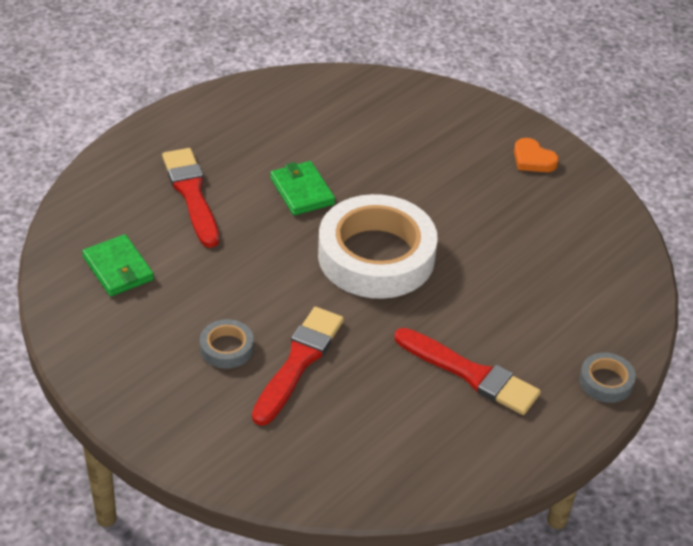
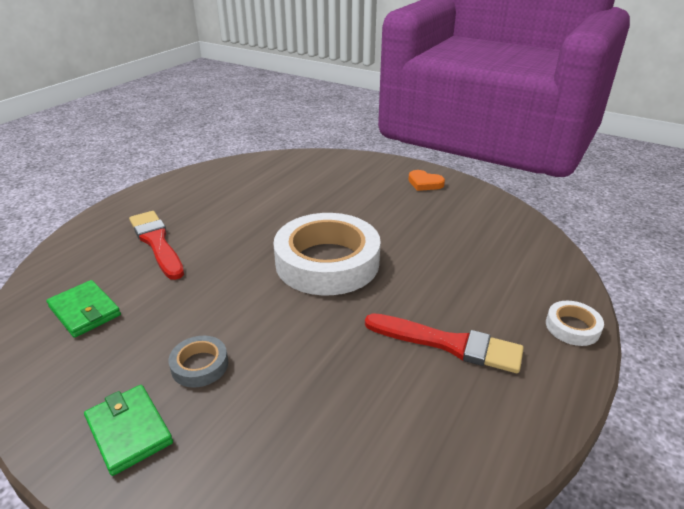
camera: 10 degrees left, 10 degrees down
(298, 362) = (277, 365): red brush -> none
(302, 191) = (252, 227): green wallet -> green wallet (129, 431)
(606, 381) = (572, 327): grey tape -> white tape

